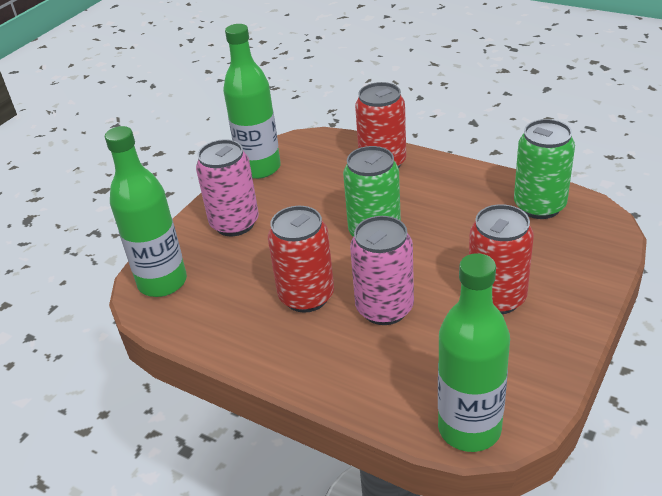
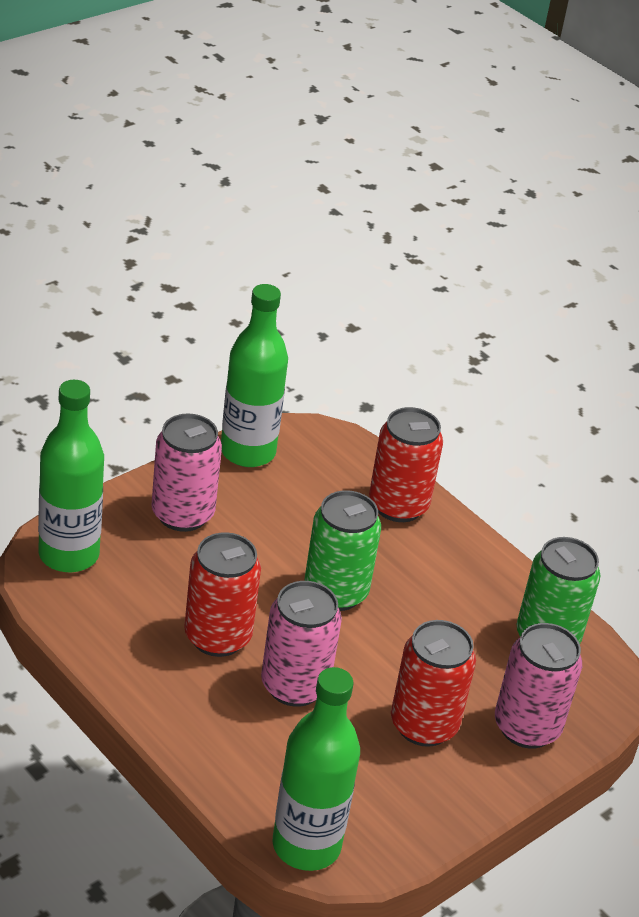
camera: 10 degrees right, 0 degrees up
(569, 270) = (527, 727): none -> pink can

